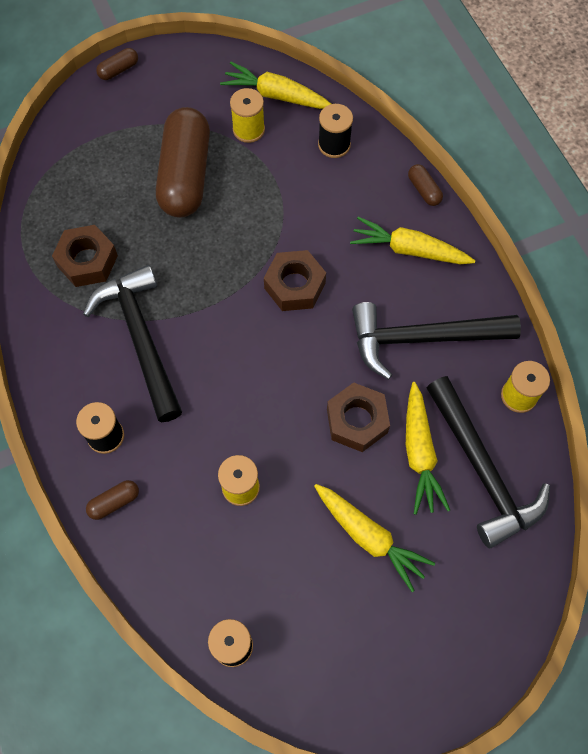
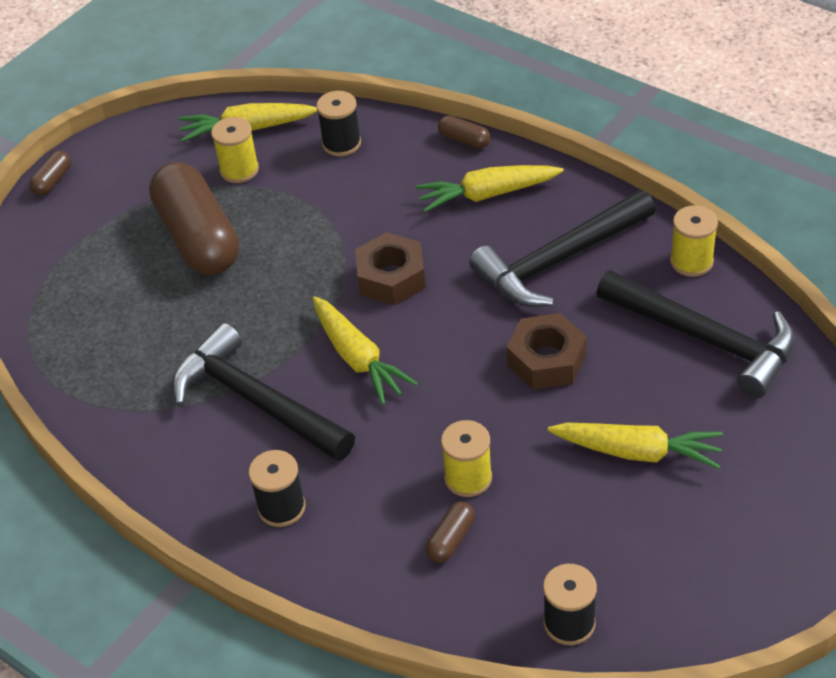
camera: 25 degrees left, 20 degrees down
(87, 261) = (142, 361): brown nut -> none
(114, 502) = (337, 562): brown capsule -> brown capsule (451, 539)
(419, 453) = (632, 355): yellow carrot -> yellow carrot (358, 358)

